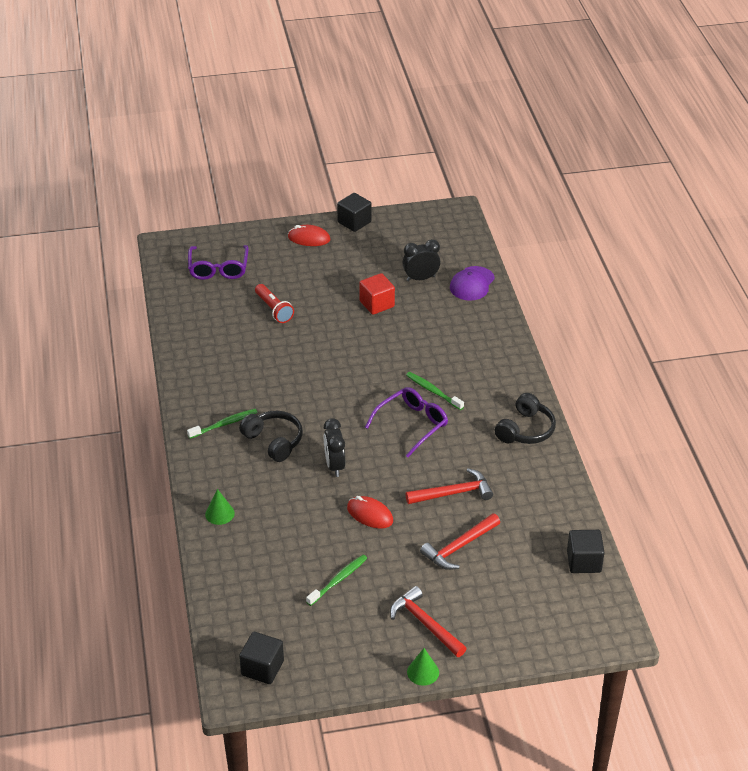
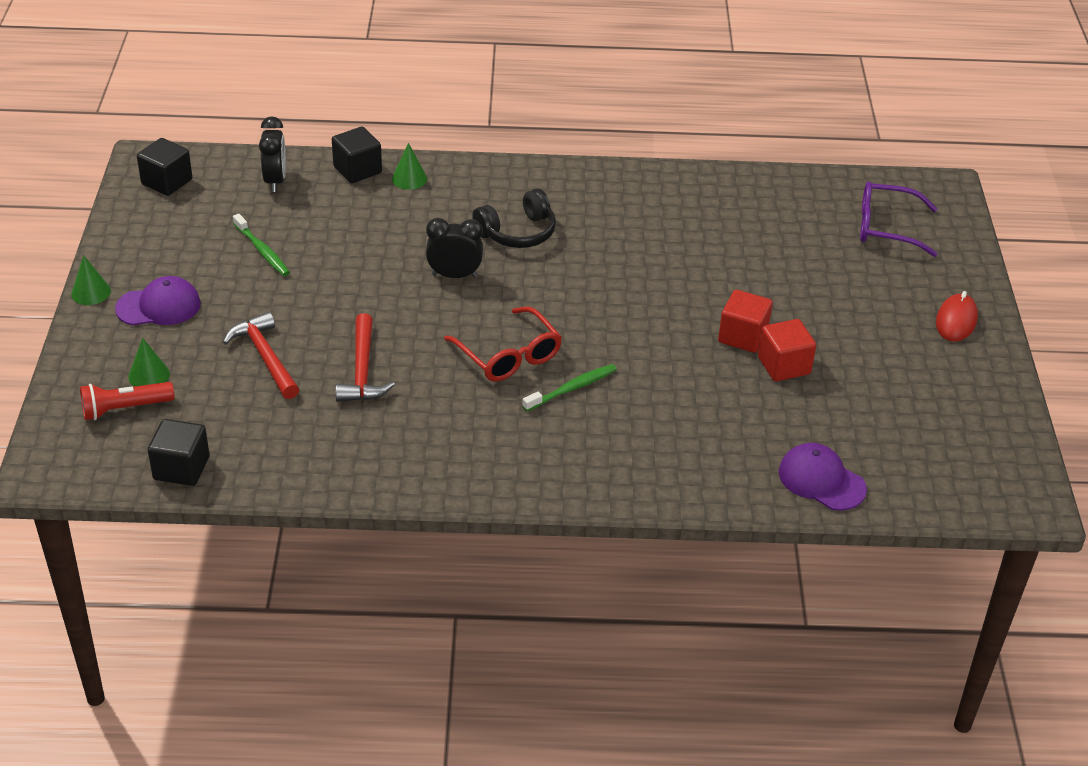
camera: 100 degrees right, 0 degrees up
(224, 424) = (562, 198): green toothbrush -> none
(274, 309) = (785, 265): red flashlight -> red flashlight (124, 409)
(354, 222) = (999, 375): black cube -> black cube (357, 170)
(354, 323) = (743, 336): none -> red cube
(370, 514) = (356, 291): red mouse -> none
(412, 424) = (508, 355): purple glasses -> red glasses
(421, 278) = (842, 423): black clock -> black clock (275, 181)
(425, 624) = (159, 306): red hammer -> purple cap
(502, 606) = (149, 375): none -> green cone
(525, 430) = (459, 468): black headphones -> none

